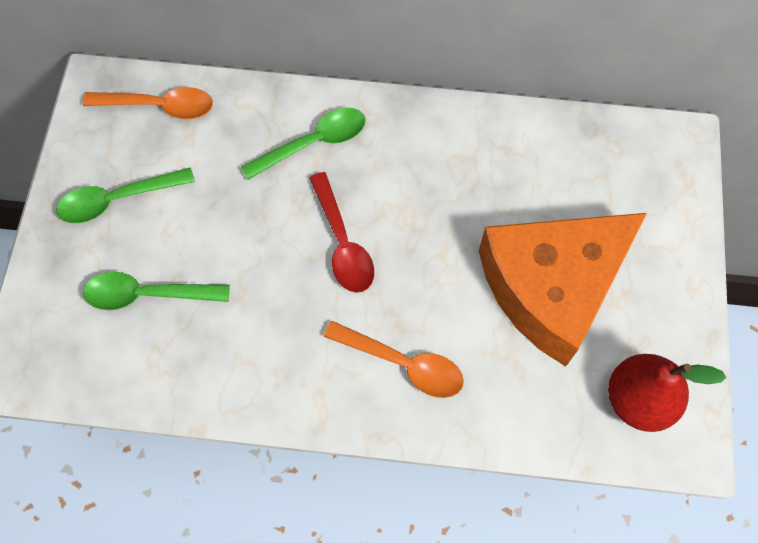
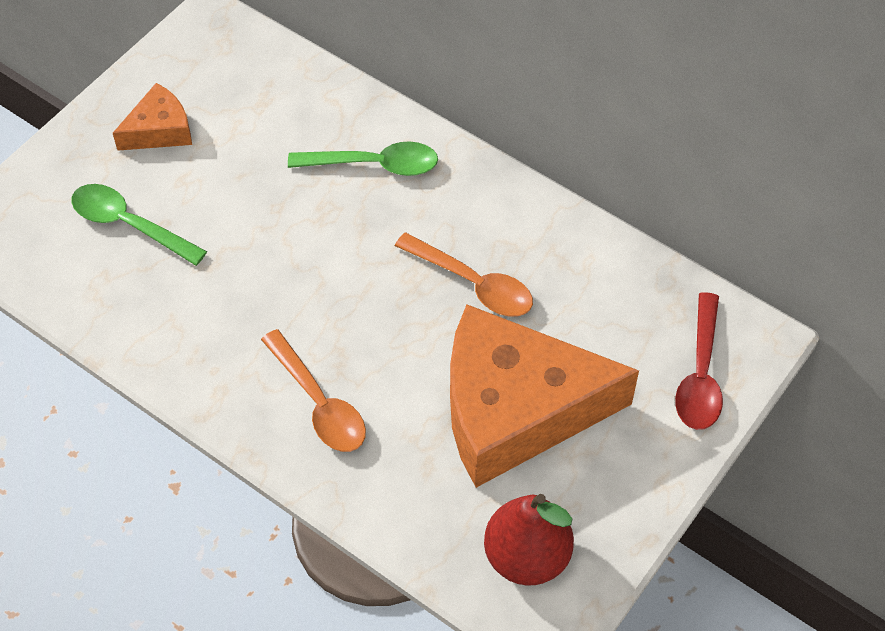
camera: 30 degrees right, 10 degrees down
(118, 199) = (160, 130): green spoon -> orange cheese
(159, 106) = (252, 65): orange spoon -> orange spoon (472, 283)
(342, 242) = (338, 267): red spoon -> red spoon (700, 374)

